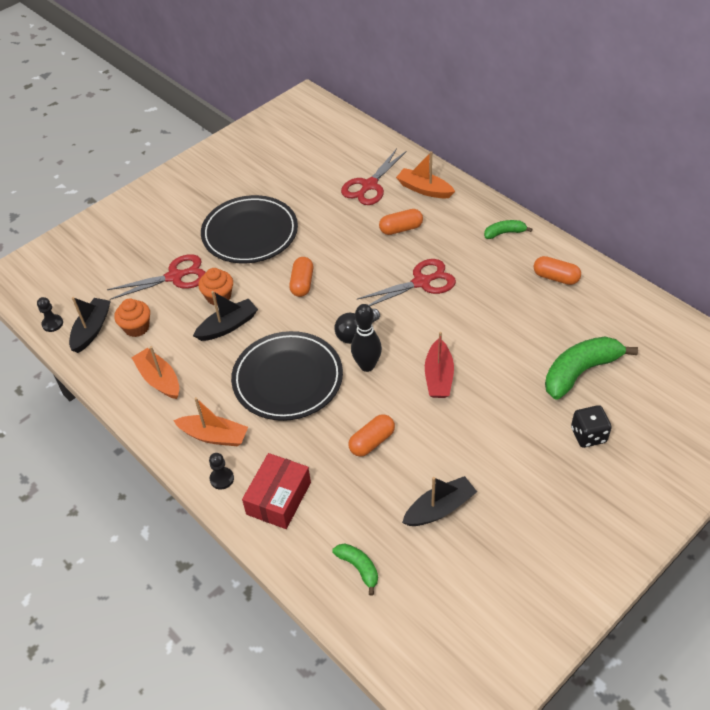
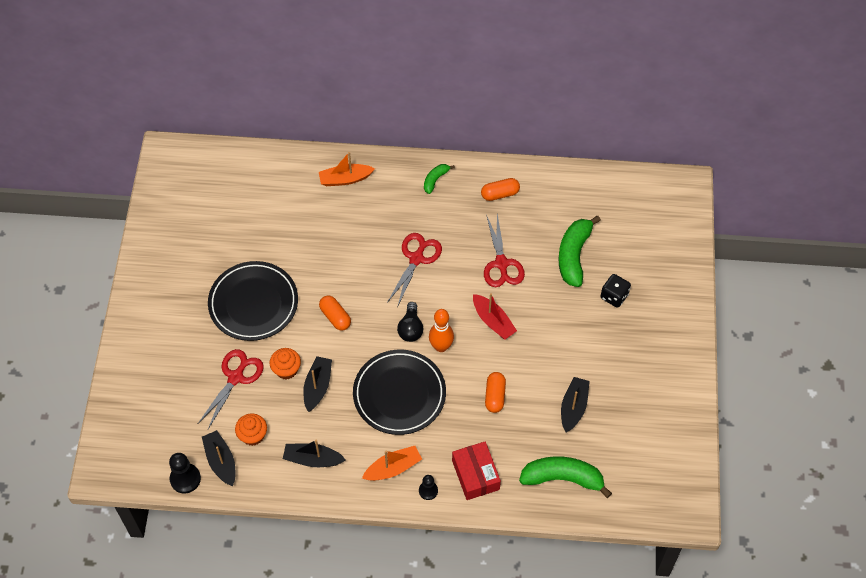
camera: 45 degrees left, 10 degrees up
(52, 324) = (185, 479): black pawn -> black pawn, size x1.59
(159, 379) = (313, 459): orange boat -> black boat
(359, 568) = (562, 478): green banana -> green banana, size x1.94
(367, 366) = (441, 346): black bowling pin -> orange bowling pin
(369, 185) = (301, 202): red scissors -> red scissors (501, 264)
(401, 229) = (361, 224): orange capsule -> none

